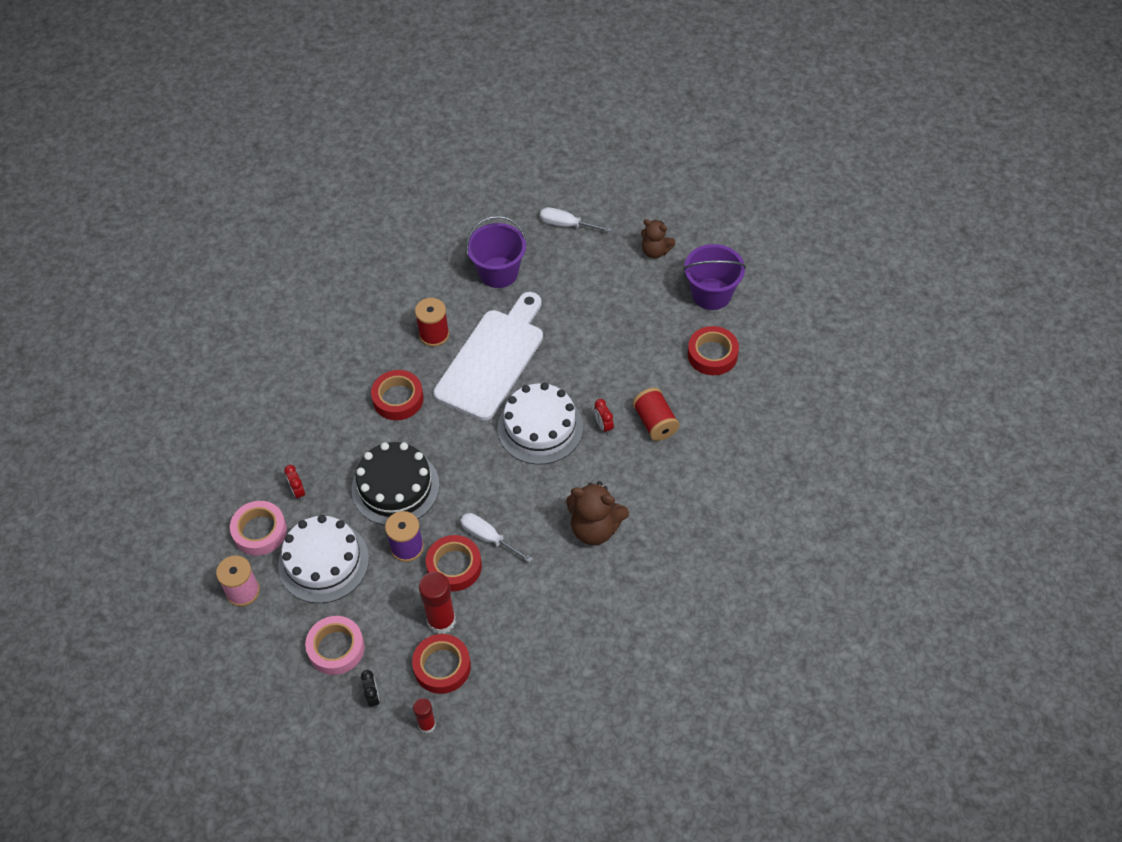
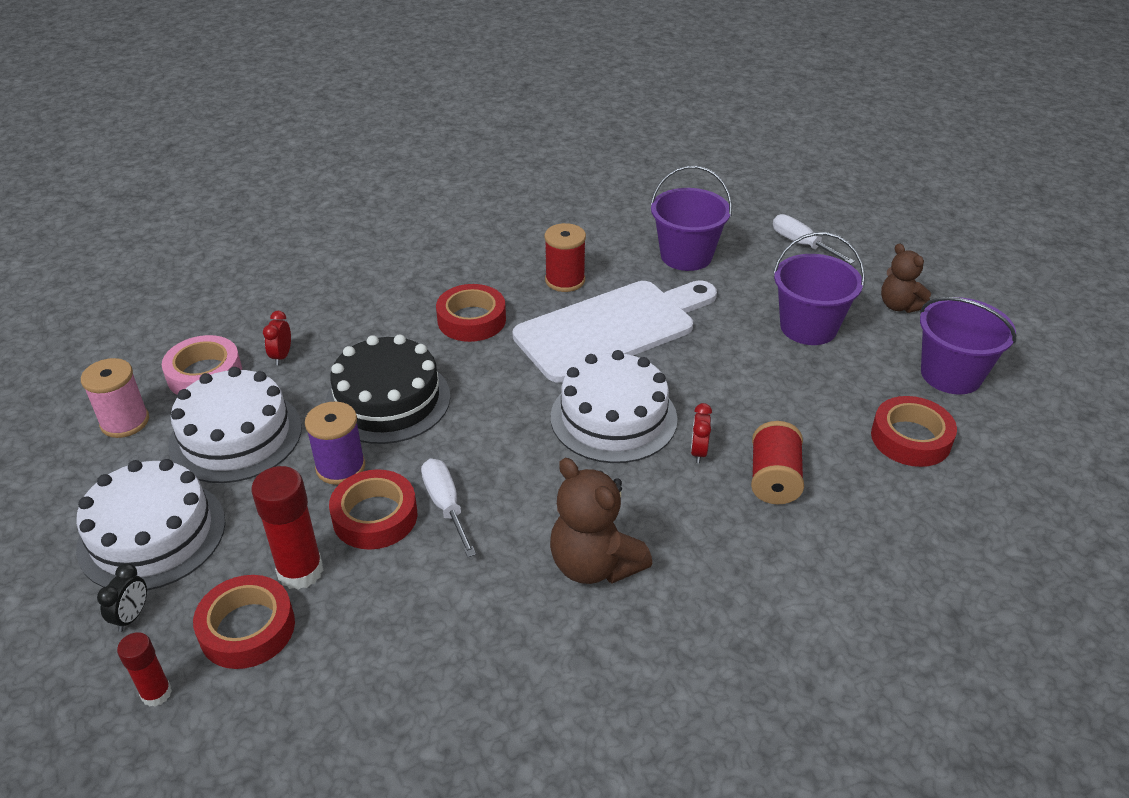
camera: 30 degrees right, 15 degrees down
(336, 648) = (152, 534): pink tape -> white cake
(611, 297) = (808, 327): none -> purple bucket

